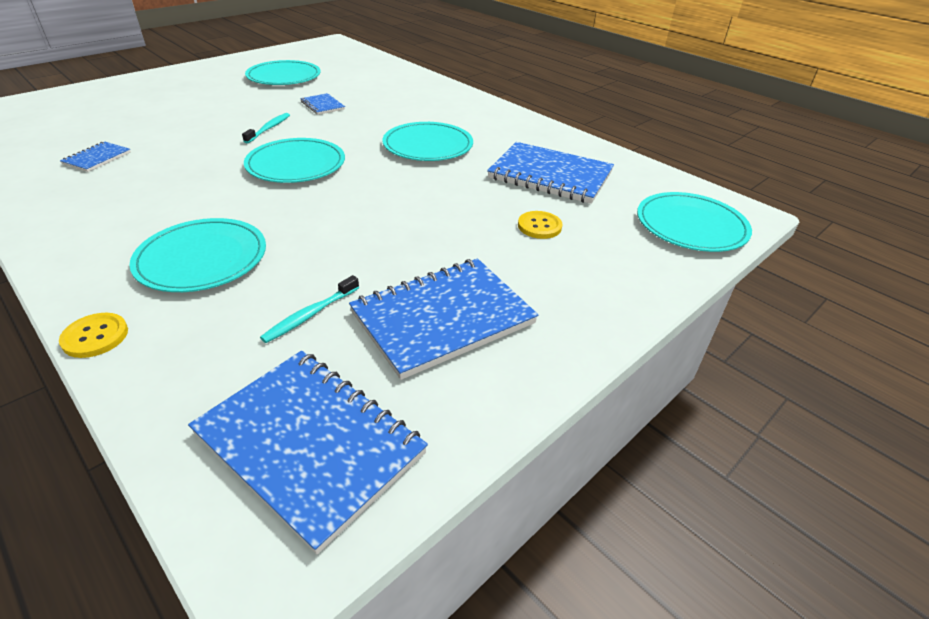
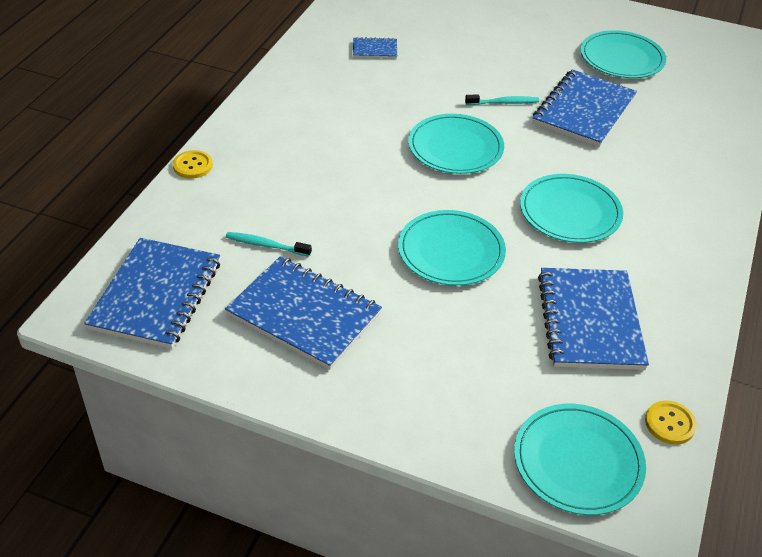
camera: 65 degrees right, 5 degrees up
(202, 259) = (292, 166): turquoise plate -> turquoise plate (451, 251)
(322, 105) = (584, 111): blue notebook -> blue notebook, size x2.13
(539, 226) = (479, 337): yellow button -> yellow button (670, 423)

